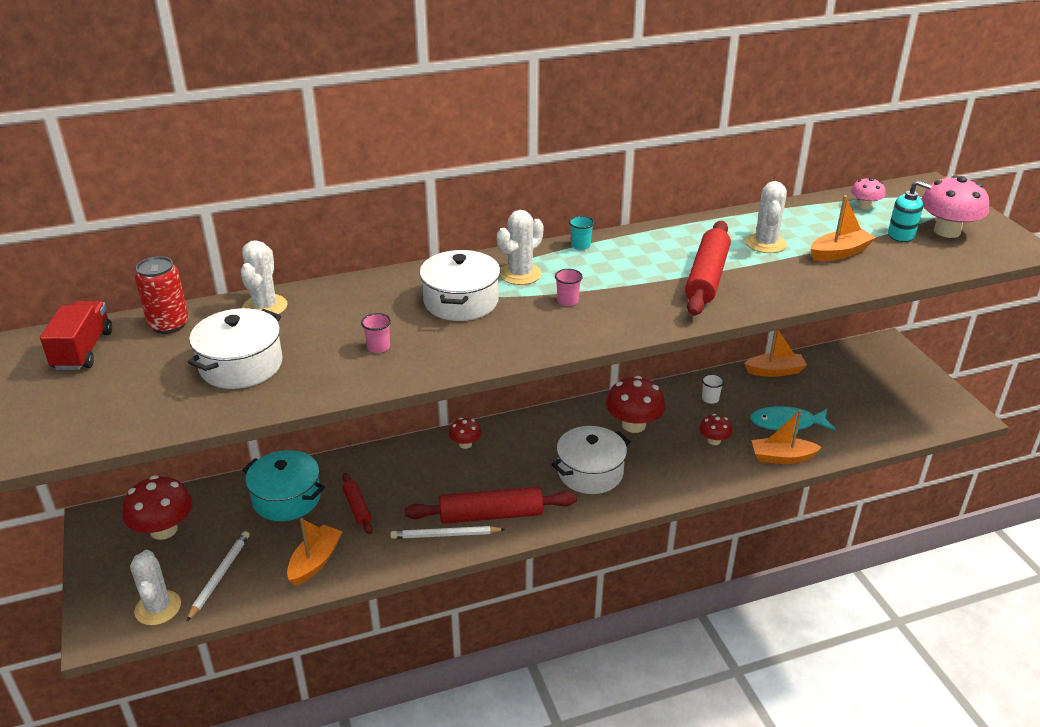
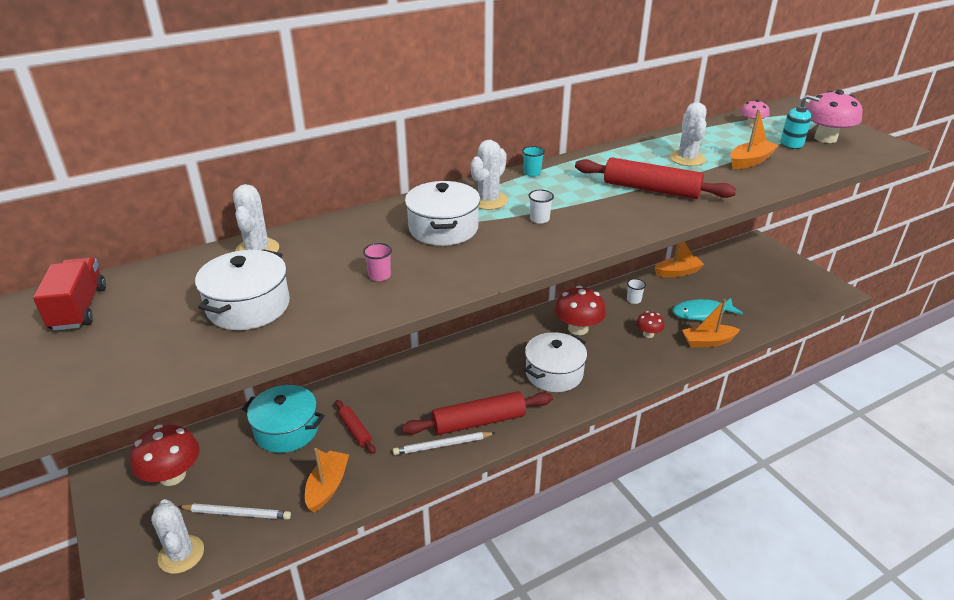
camera: 10 degrees left, 0 degrees up
(169, 325) = (164, 275): red can -> none
(219, 576) = (237, 513): white pencil -> white pencil turned 90 degrees clockwise
(465, 444) = (438, 361): red mushroom -> none
(567, 301) = (539, 219): pink cup -> white cup
(706, 277) = (651, 189): red rolling pin -> red rolling pin turned 75 degrees counterclockwise

